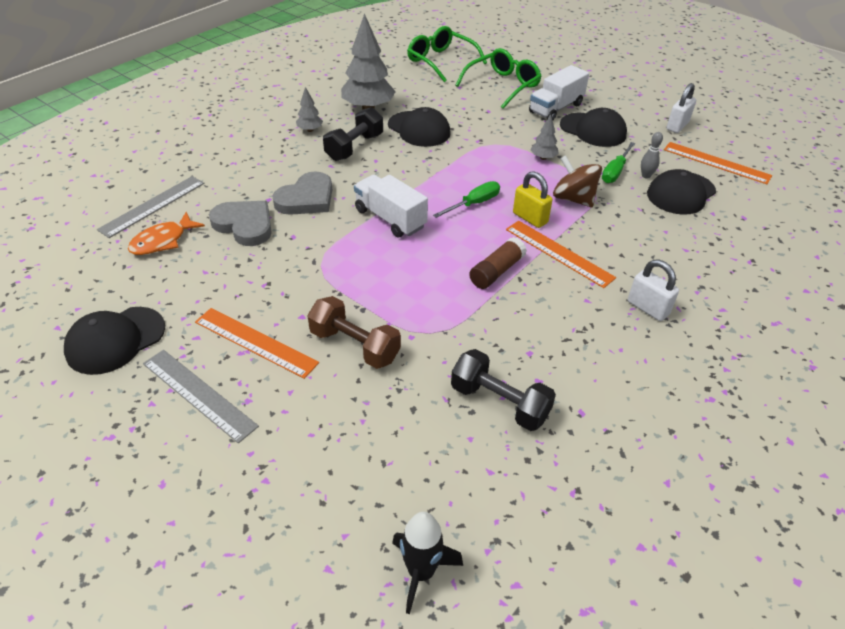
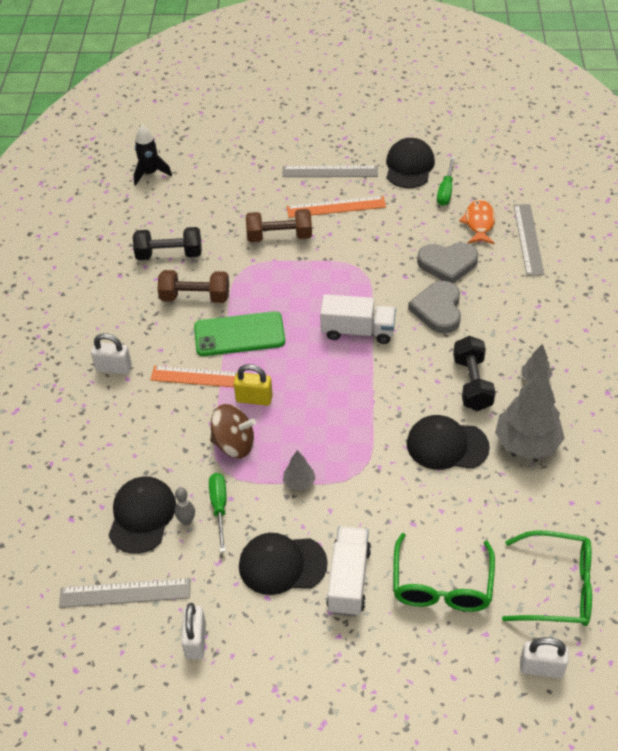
camera: 145 degrees right, 5 degrees up
(474, 204) = (310, 385): green screwdriver -> green screwdriver (445, 191)
(487, 48) = (541, 668): none -> white padlock
(497, 271) = (239, 334): brown glue stick -> green phone
(510, 331) = (195, 297): none -> brown dumbbell
(716, 162) = (125, 593): orange ruler -> grey ruler

